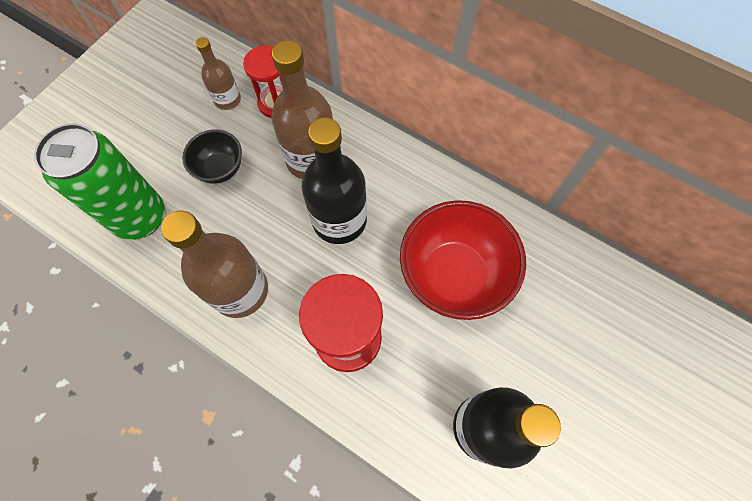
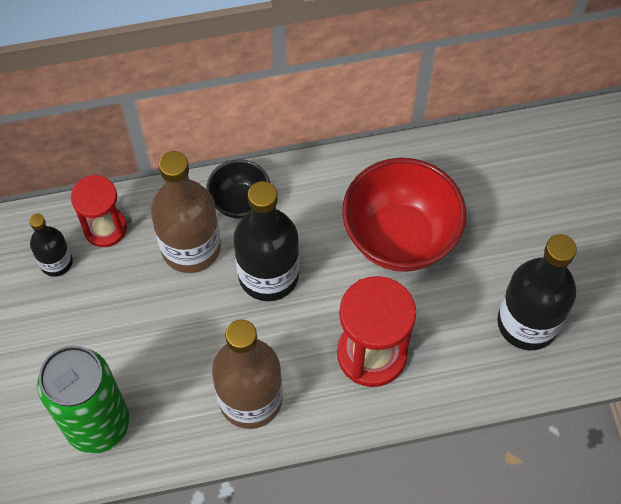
camera: 45 degrees left, 5 degrees down
(220, 169) = (121, 324): black bowl -> black bowl (240, 201)
(227, 99) = (56, 262): brown bottle -> black bottle

